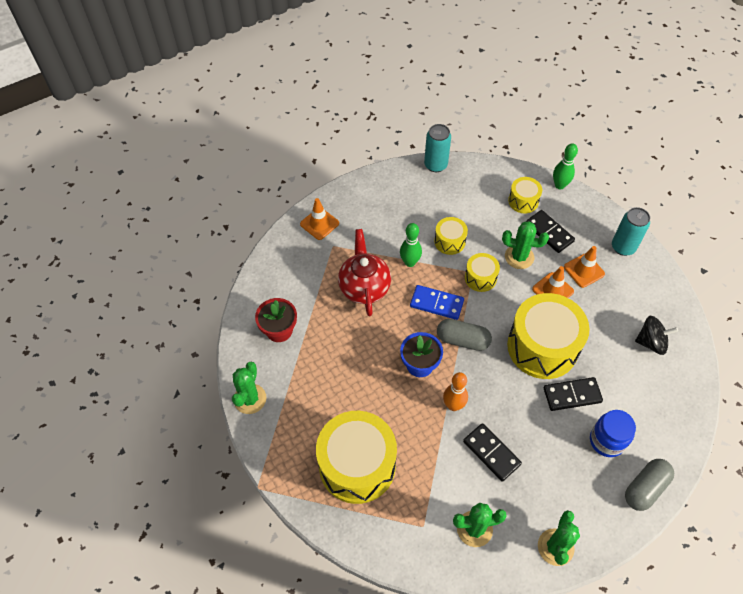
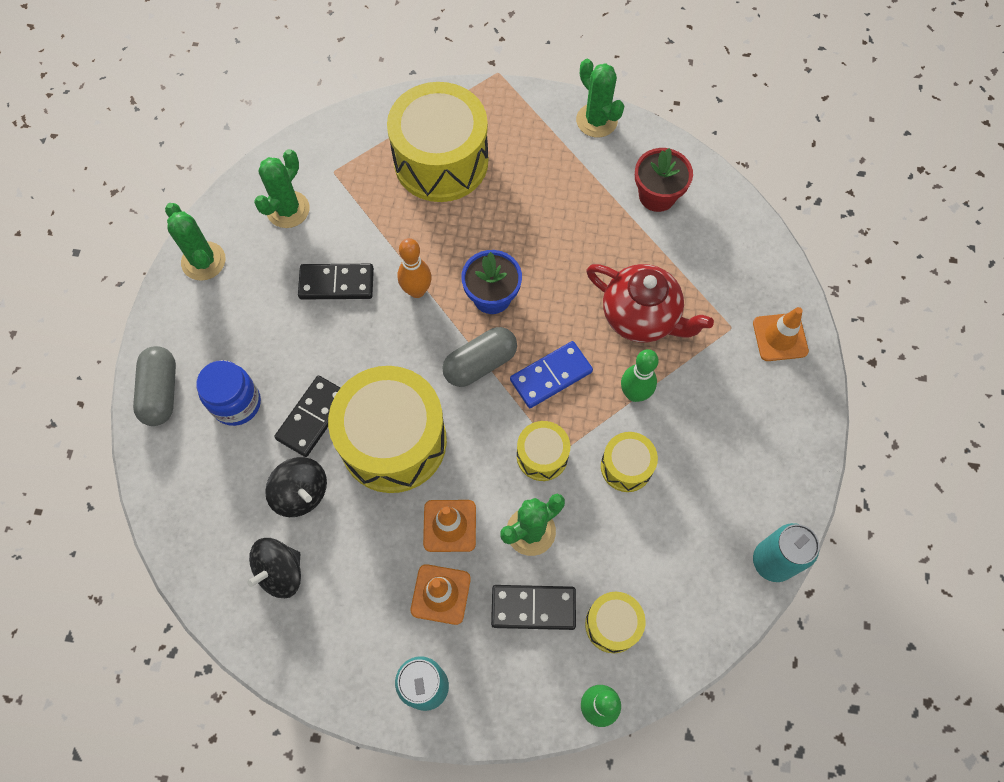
camera: 130 degrees right, 10 degrees up
(610, 366) = (301, 493): none -> black spinning top

